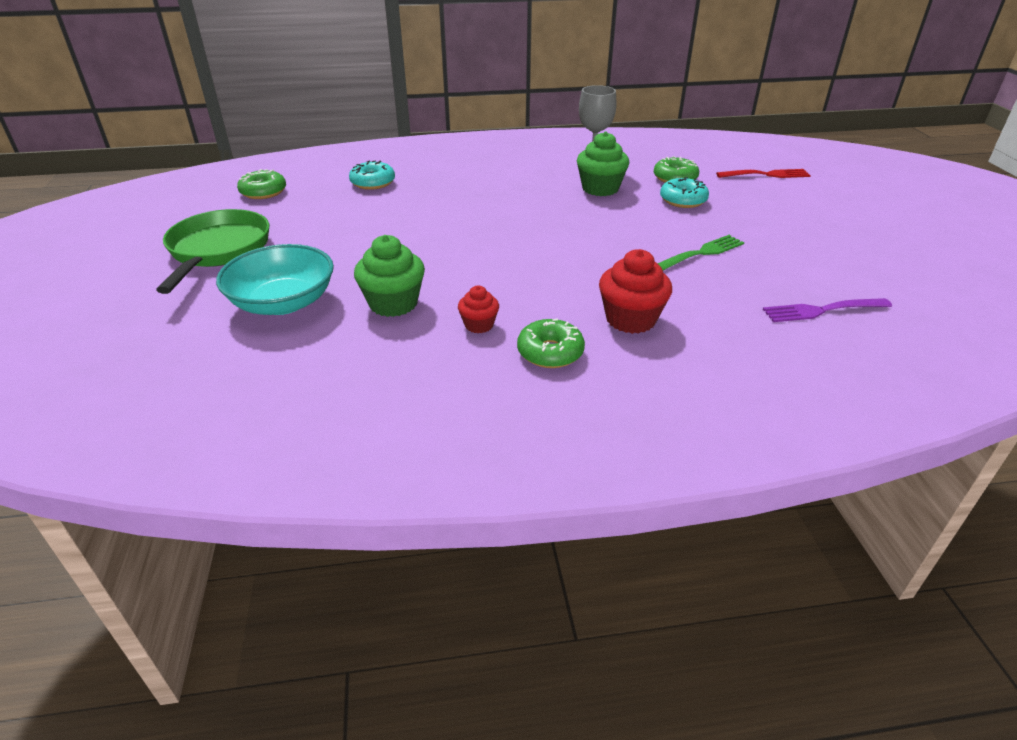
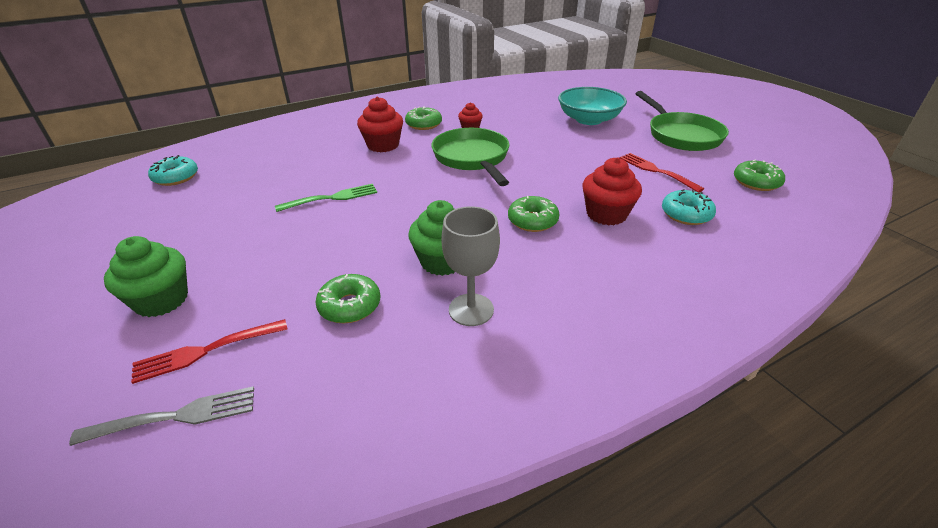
camera: 160 degrees right, 0 degrees up
(330, 217) = (657, 171): none -> red fork
(393, 303) = (528, 129): green cupcake -> green cupcake (161, 300)
(437, 193) = (606, 214): none -> red cupcake
(506, 200) = (532, 221): none -> green donut
(514, 271) = (472, 158): none -> green pan
(683, 200) = (342, 263): turquoise donut -> turquoise donut (176, 177)
(701, 253) = (331, 198): green fork -> green fork turned 150 degrees counterclockwise
(767, 157) = (174, 417): none -> grey fork
(822, 310) = (251, 172): purple fork -> none

